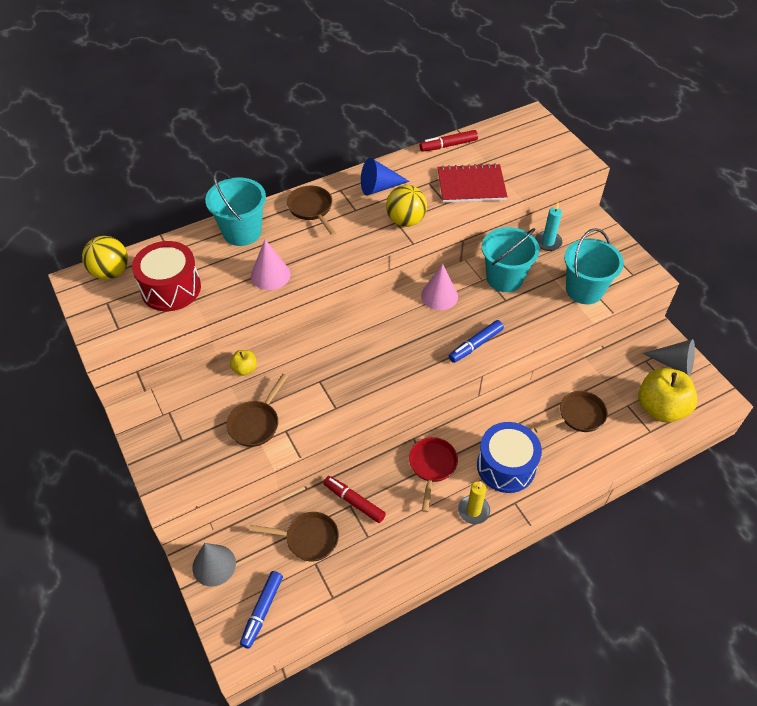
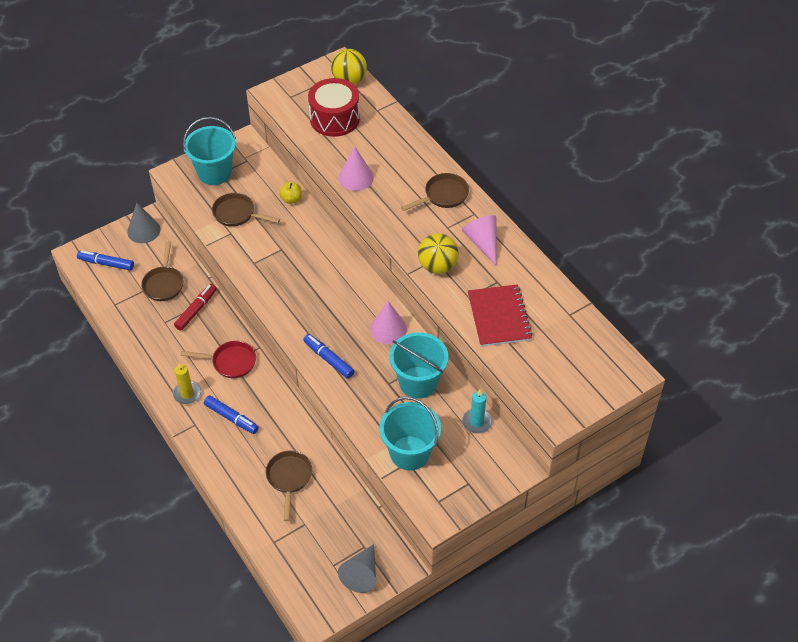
camera: 85 degrees right, 0 degrees up
(242, 232) = (406, 152): turquoise bucket -> turquoise bucket (214, 173)
(379, 187) = (482, 243): blue cone -> pink cone
(448, 145) = (560, 295): red marker -> none
(506, 466) = (231, 418): blue drum -> blue marker
(578, 416) = (289, 478): brown pan -> brown pan turned 150 degrees counterclockwise
(660, 408) = (302, 554): yellow apple -> none

